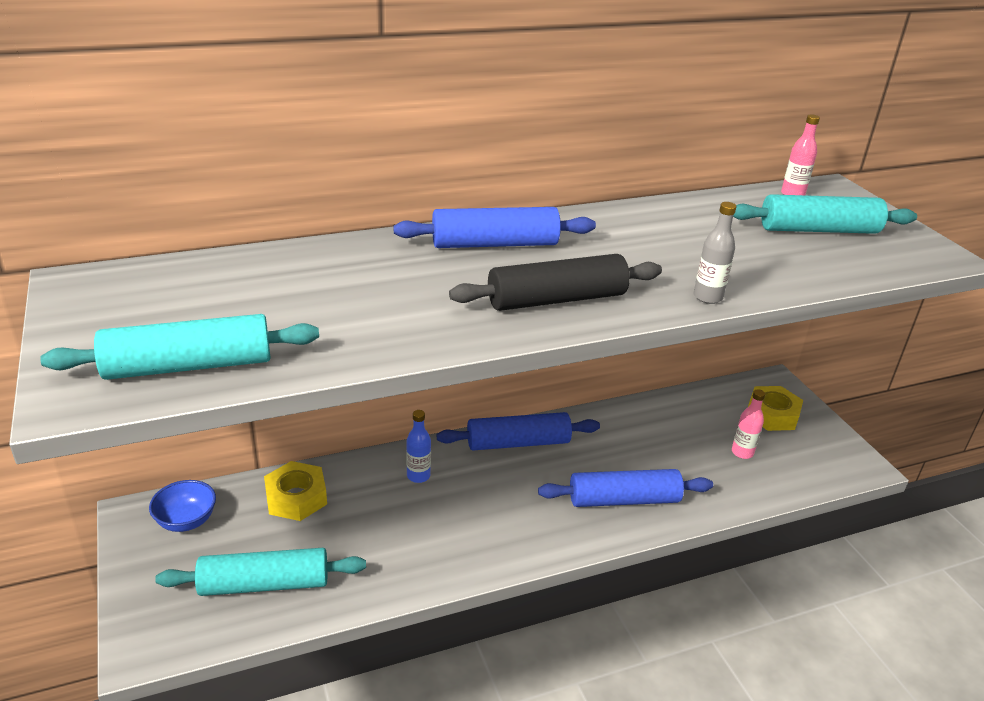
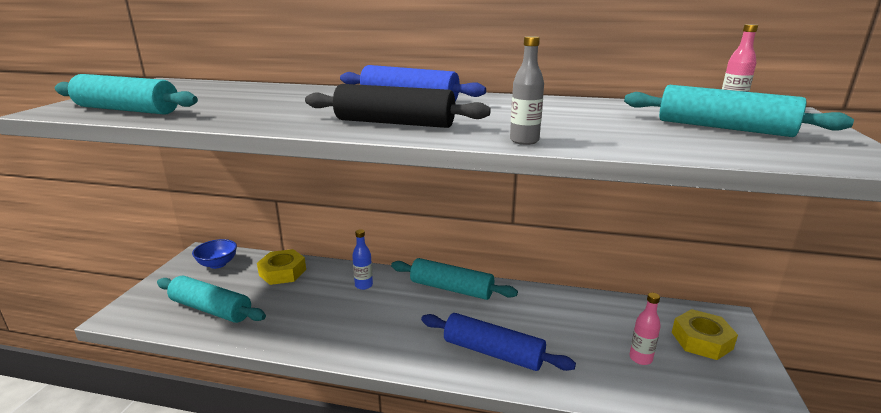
camera: 35 degrees right, 10 degrees down
(518, 443) = (451, 289): blue rolling pin -> turquoise rolling pin

